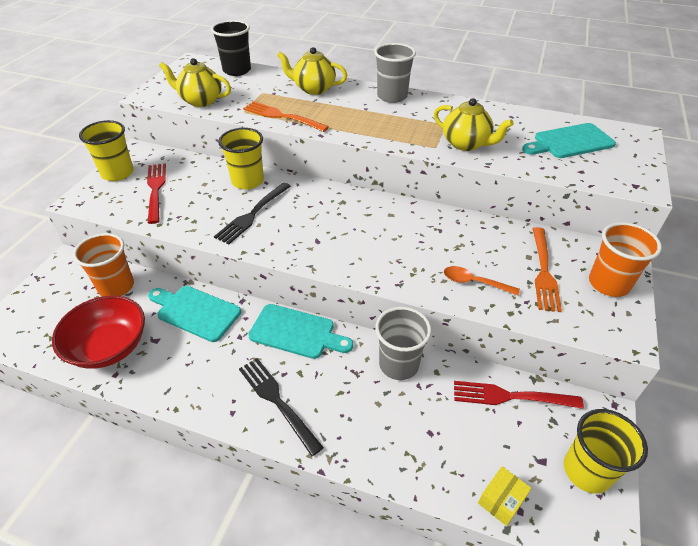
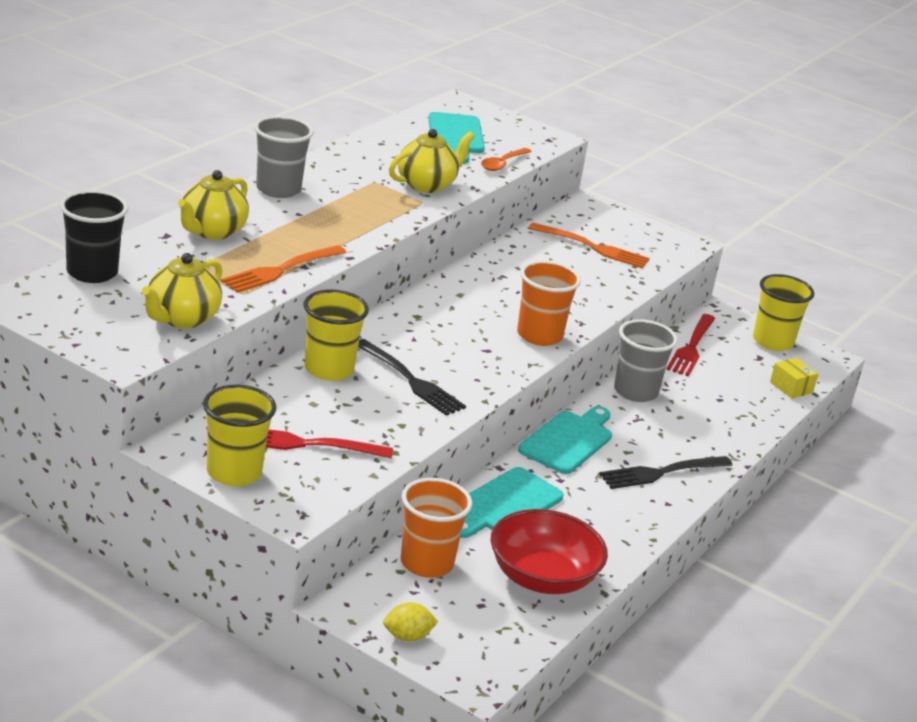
camera: 80 degrees left, 15 degrees down
(38, 293) = (407, 636): none -> yellow lemon
(474, 282) = (595, 284): orange spoon -> orange spoon (503, 164)
(608, 284) = (621, 226): orange cup -> orange cup (539, 335)

